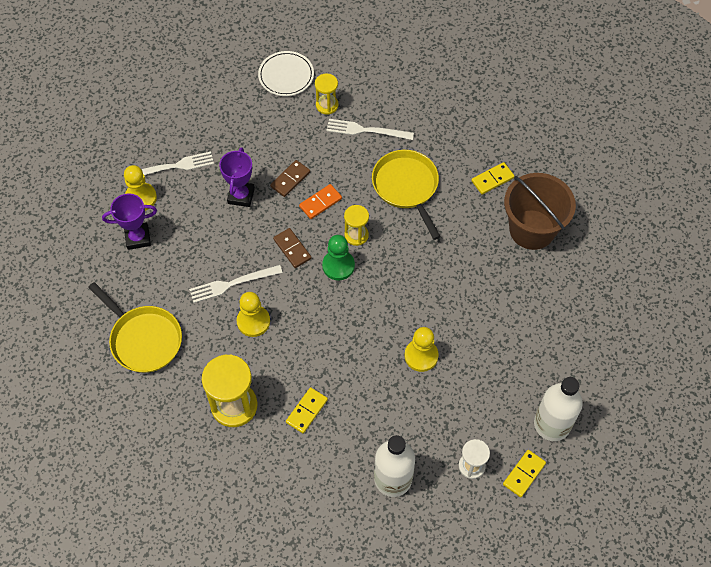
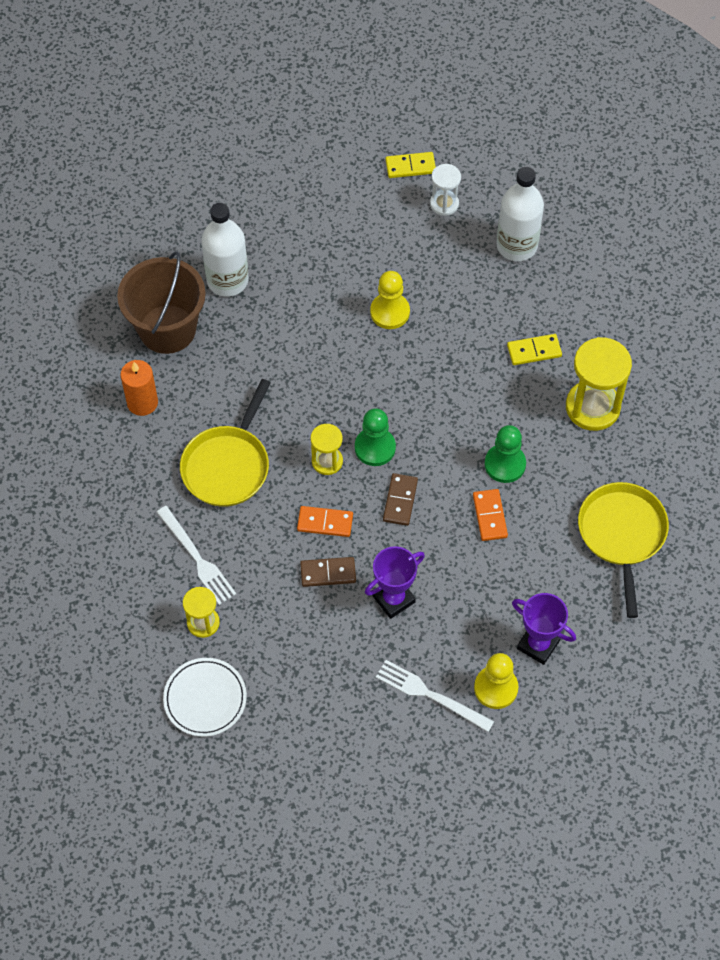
camera: 135 degrees left, 0 degrees up
(232, 284) = (489, 516): white fork -> orange domino
(253, 321) = (505, 464): yellow pawn -> green pawn
(492, 179) = (142, 402): yellow domino -> orange candle
(552, 424) = (346, 179): white bottle -> white bottle (227, 280)

